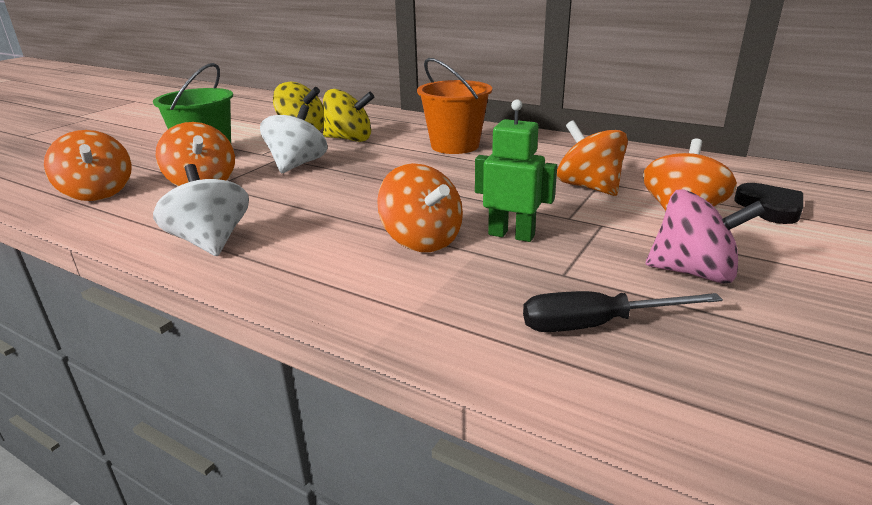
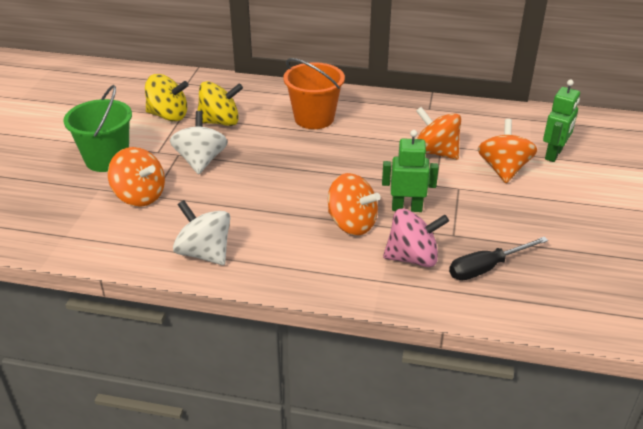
camera: 20 degrees left, 10 degrees up
(98, 193) = (58, 221): orange spinning top -> none
(693, 272) = (525, 219): pink spinning top -> pink spinning top (412, 258)
(770, 208) = (554, 154): black heart -> green robot

